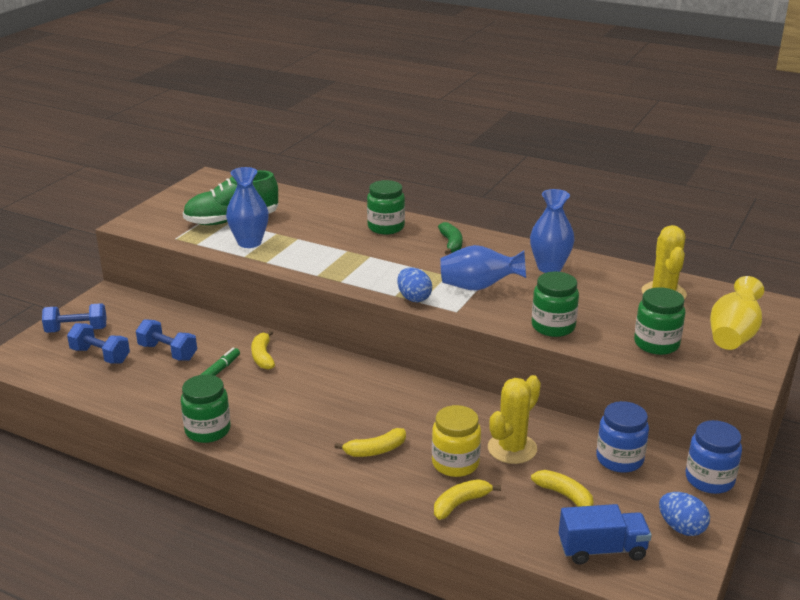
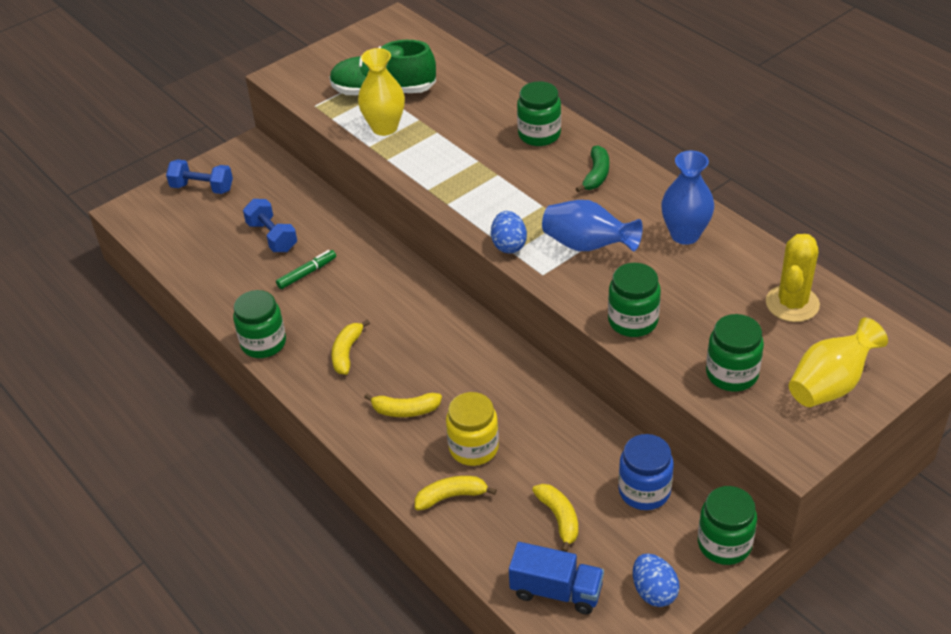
camera: 25 degrees right, 15 degrees up
(100, 355) = (209, 226): blue dumbbell -> none
(249, 242) = (384, 127): blue vase -> yellow vase
(263, 356) = (359, 264): yellow banana -> yellow banana (347, 352)
(512, 448) = (541, 446): yellow cactus -> none
(709, 479) = (724, 544): blue jar -> green jar

